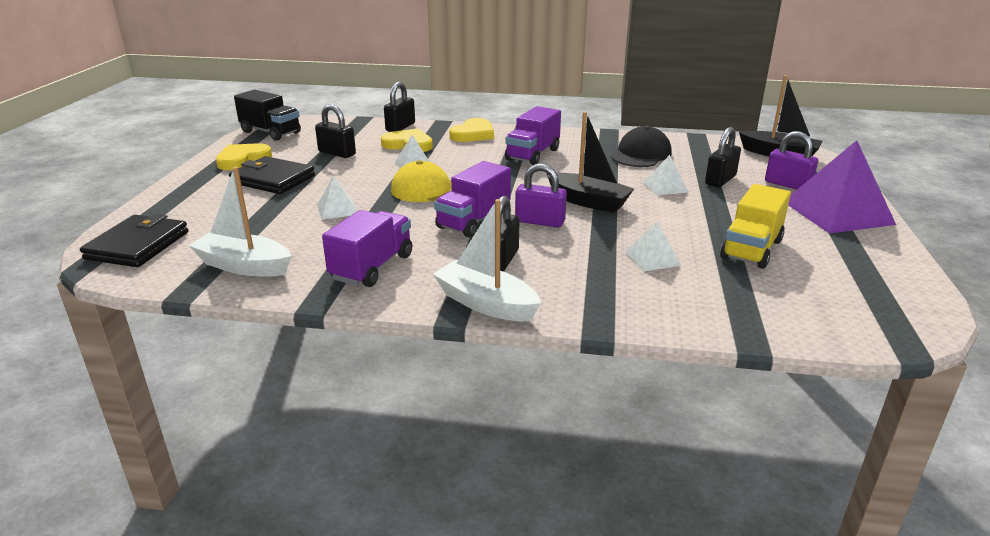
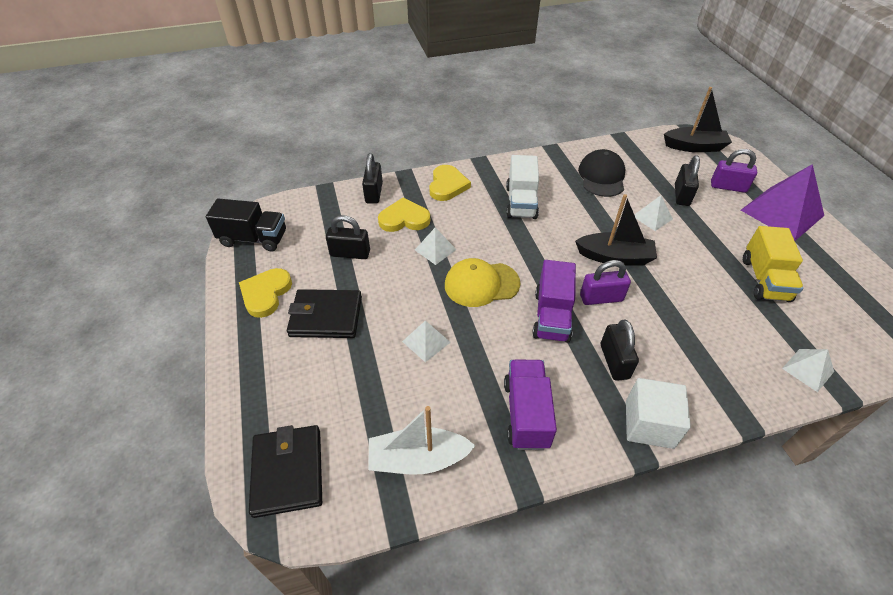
camera: 25 degrees left, 20 degrees up
(486, 303) = (649, 424): white boat -> white cube
(533, 155) = (521, 202): purple truck -> white truck
(652, 258) = (713, 316): white pyramid -> white pyramid (807, 370)

